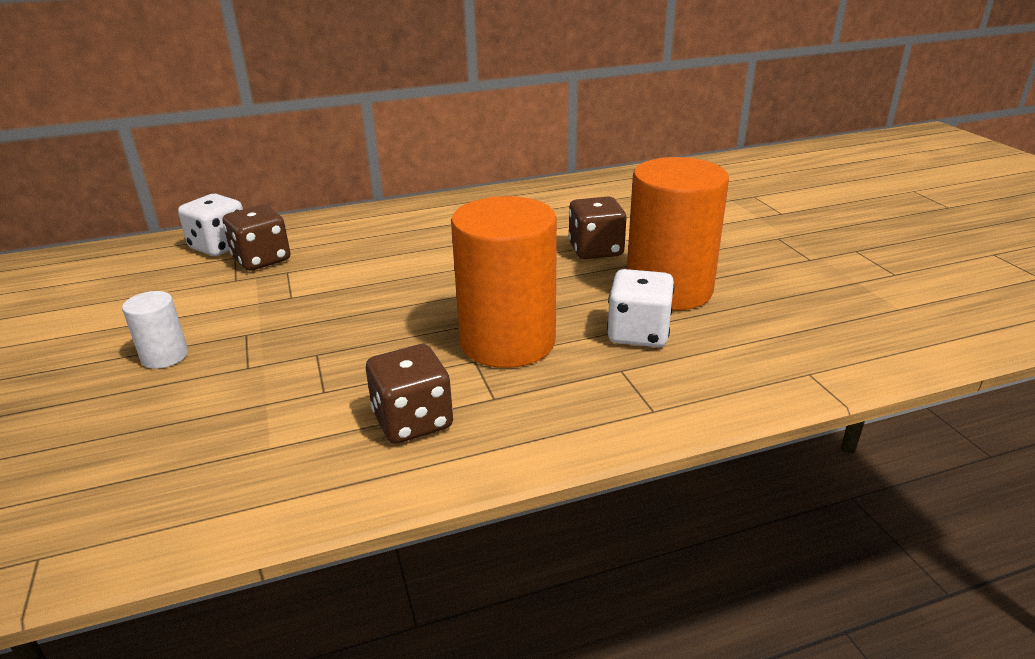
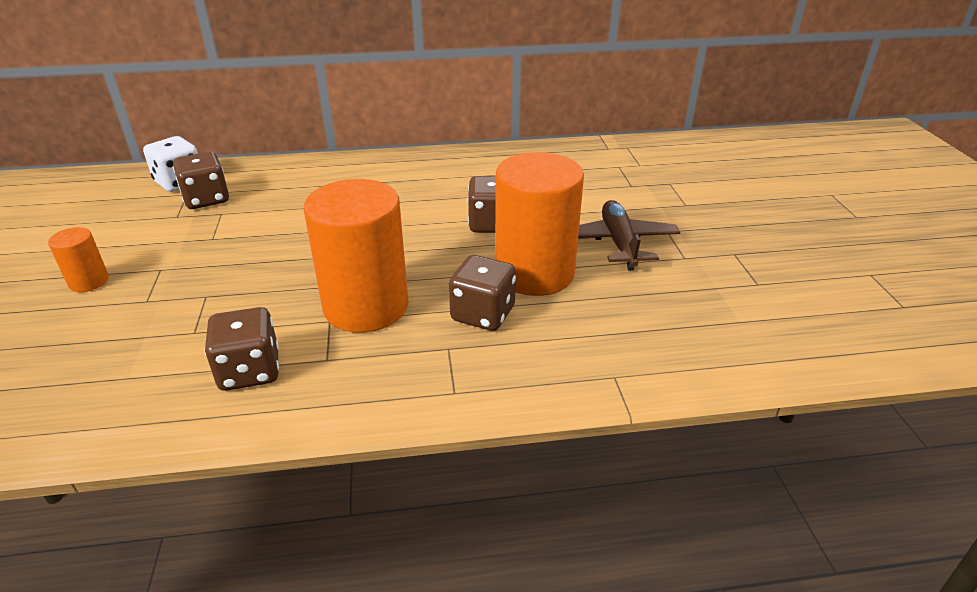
camera: 10 degrees right, 5 degrees up
(164, 356) = (89, 281): white cylinder -> orange cylinder
(638, 333) = (483, 314): white dice -> brown dice
(737, 253) = (619, 243): none -> brown plane

